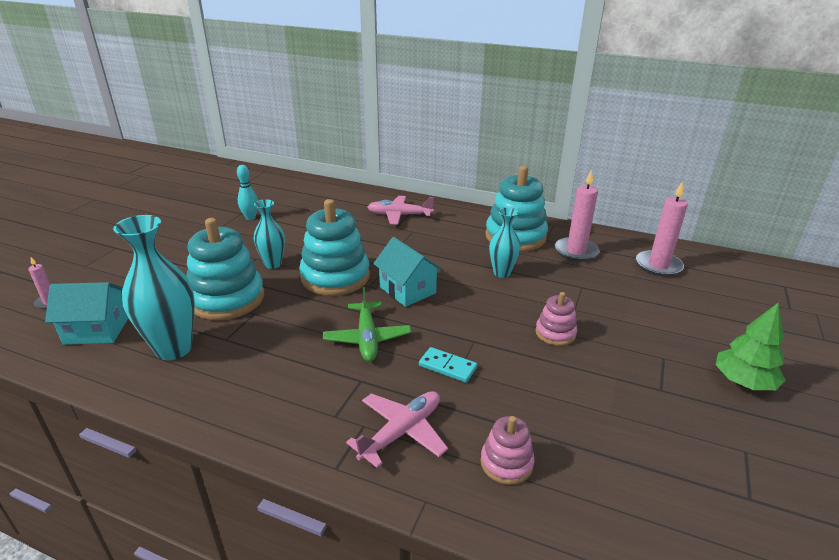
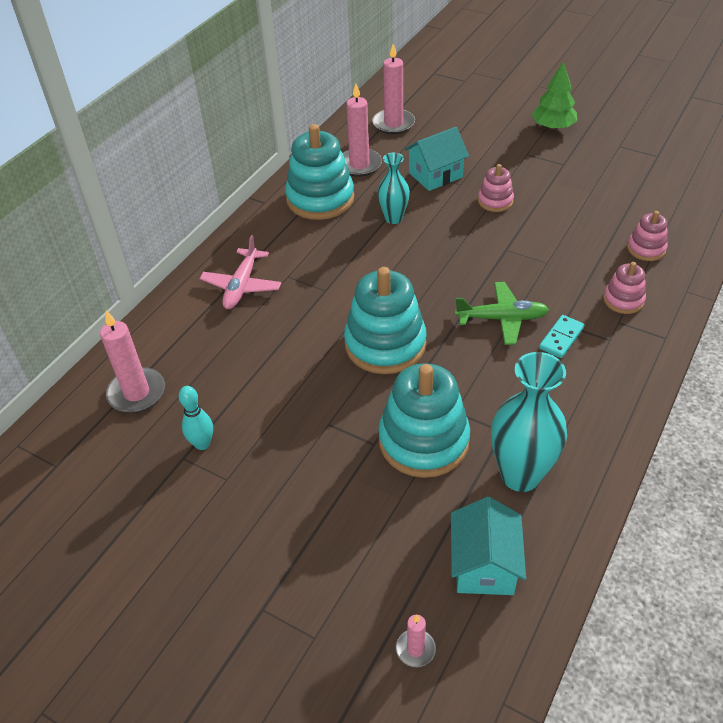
camera: 80 degrees left, 15 degrees up
(273, 264) = (347, 404): turquoise vase -> none
(298, 194) = (137, 393): none -> pink candle
(401, 432) = (623, 300): pink plane -> pink stacking toy
(407, 290) = (419, 287): turquoise house -> turquoise house (435, 175)
(447, 366) = (542, 268): turquoise domino -> turquoise domino (561, 338)

